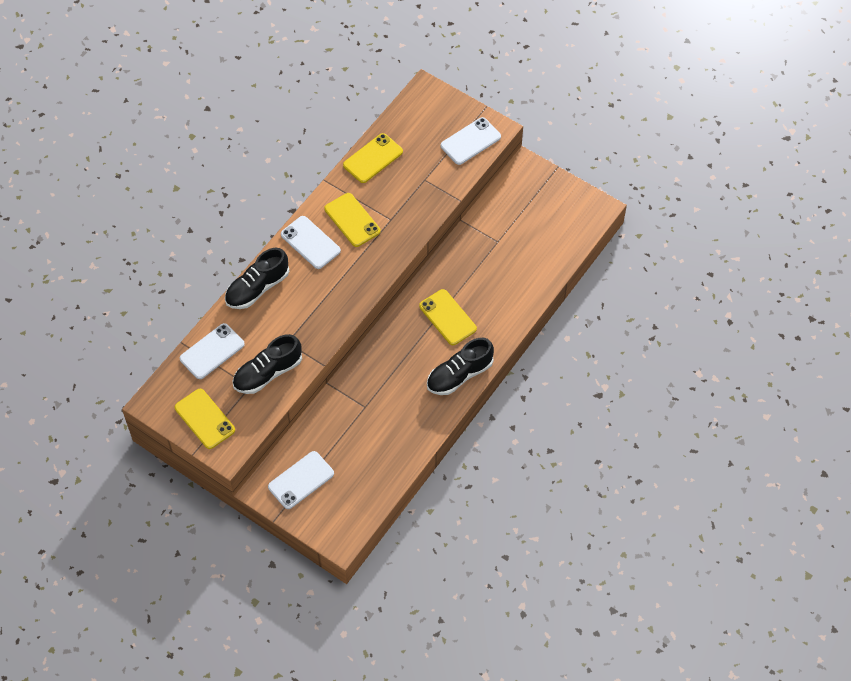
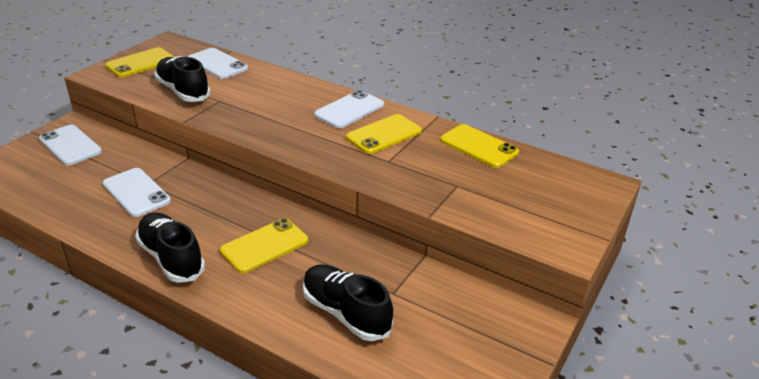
camera: 85 degrees right, 25 degrees down
(257, 288) = (290, 83): black shoe -> black shoe (345, 313)
(470, 141) = (536, 224): white phone -> white phone (136, 192)

